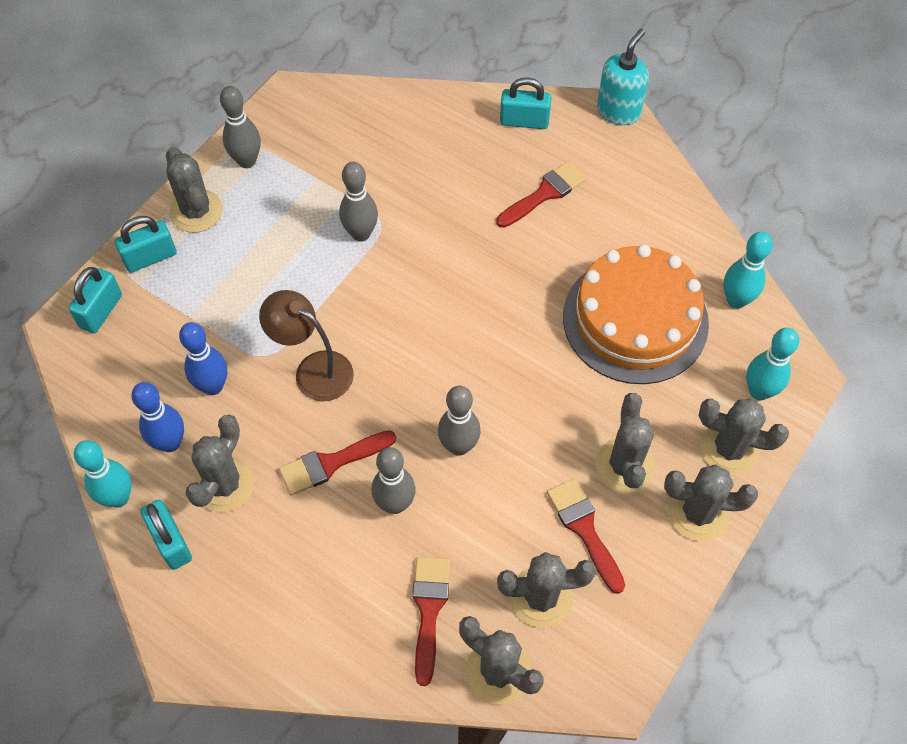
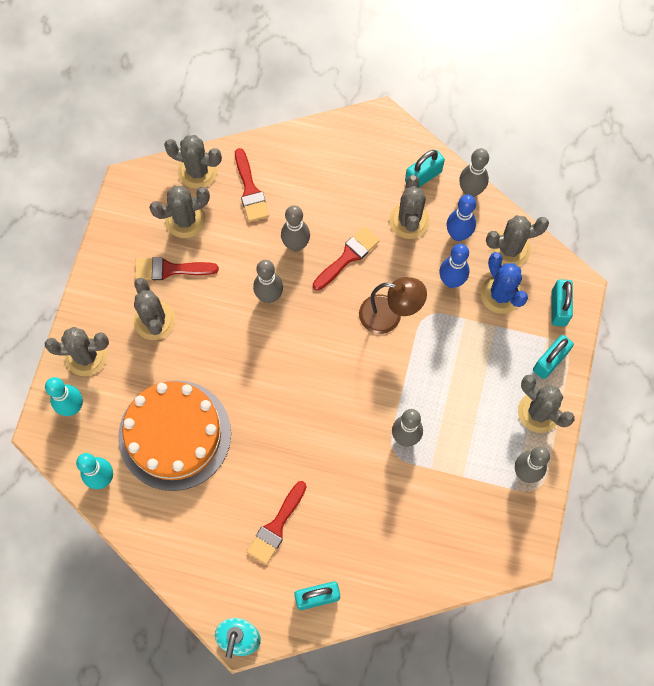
camera: 160 degrees right, 10 degrees up
(118, 497) = (470, 191): turquoise bowling pin -> grey bowling pin
(161, 349) = (501, 294): none -> blue cactus
(171, 542) = (423, 177): turquoise padlock -> turquoise padlock turned 75 degrees counterclockwise
(584, 529) = (170, 269): red brush -> red brush turned 135 degrees clockwise
(698, 513) = (99, 304): grey cactus -> grey cactus (510, 249)

